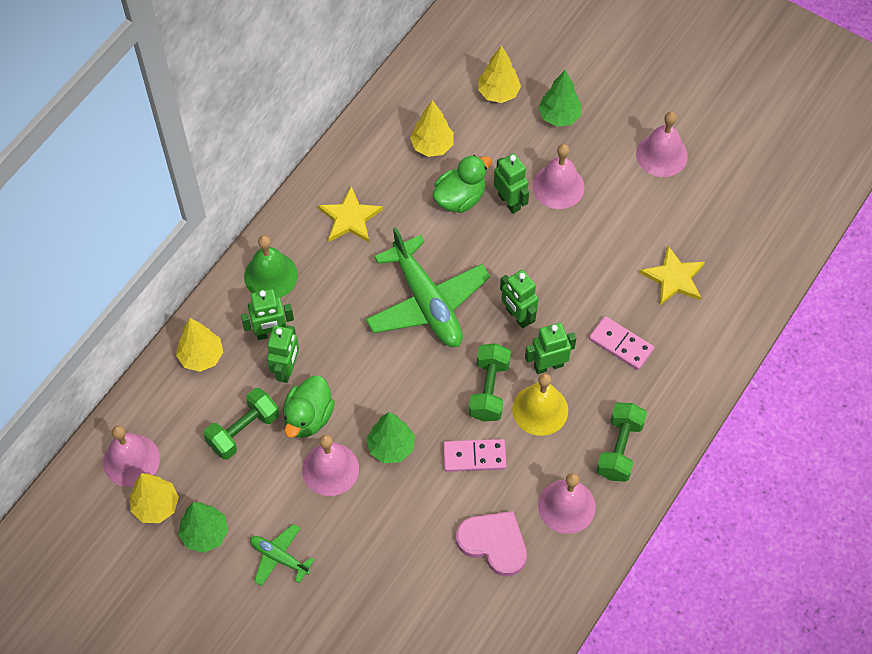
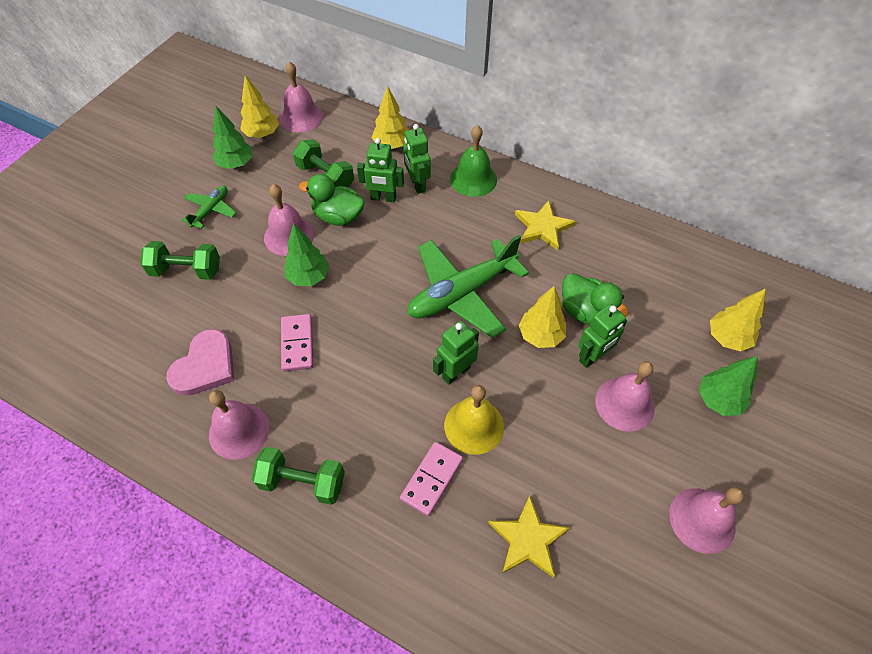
camera: 85 degrees right, 5 degrees down
(432, 146) = (641, 284): yellow tree -> yellow tree (540, 335)
(489, 390) = (369, 352): green dumbbell -> green dumbbell (186, 270)
(540, 409) = (349, 399): yellow bell -> yellow bell (474, 426)
(548, 365) = (400, 405): green robot -> none

